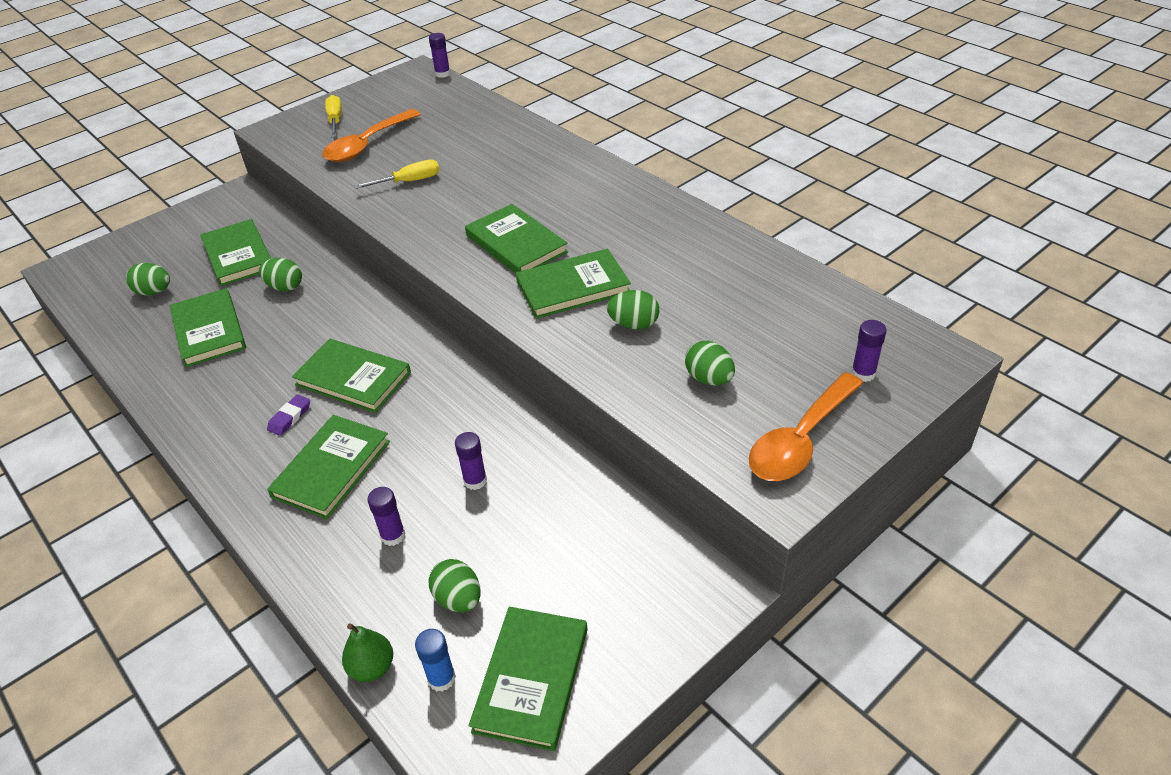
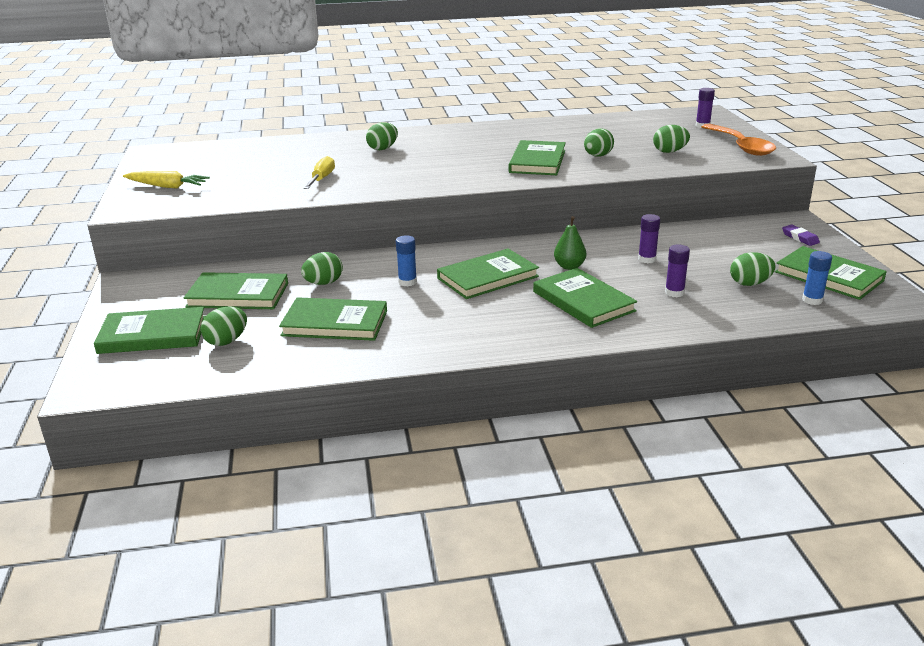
camera: 60 degrees left, 15 degrees down
(290, 417) = (504, 307): purple eraser -> purple eraser (800, 238)
(314, 333) = (407, 282): none -> blue glue stick
(335, 120) = (167, 186): yellow screwdriver -> yellow carrot
(367, 145) = (235, 182): orange spoon -> none
(372, 667) = (789, 319): green pear -> green pear (569, 266)
(442, 74) = (179, 145): purple glue stick -> none
(516, 244) = (463, 165): green book -> green book (152, 335)
(526, 174) = (382, 149): none -> green egg

